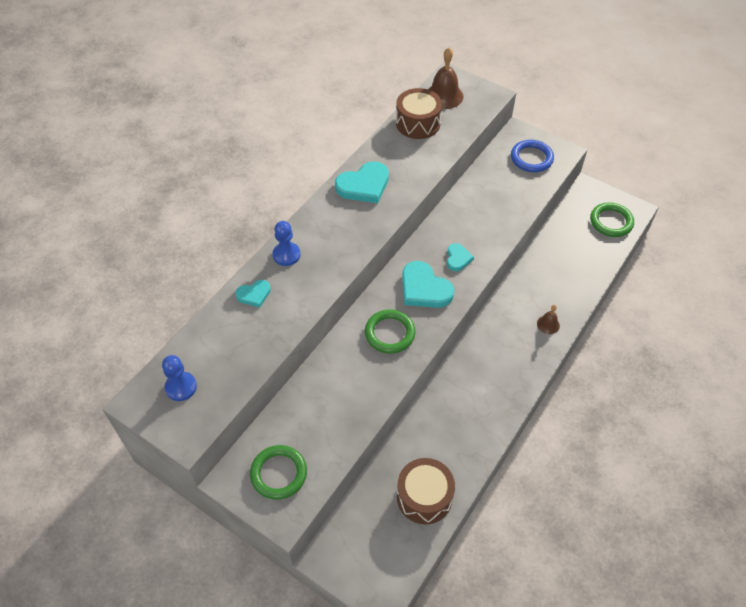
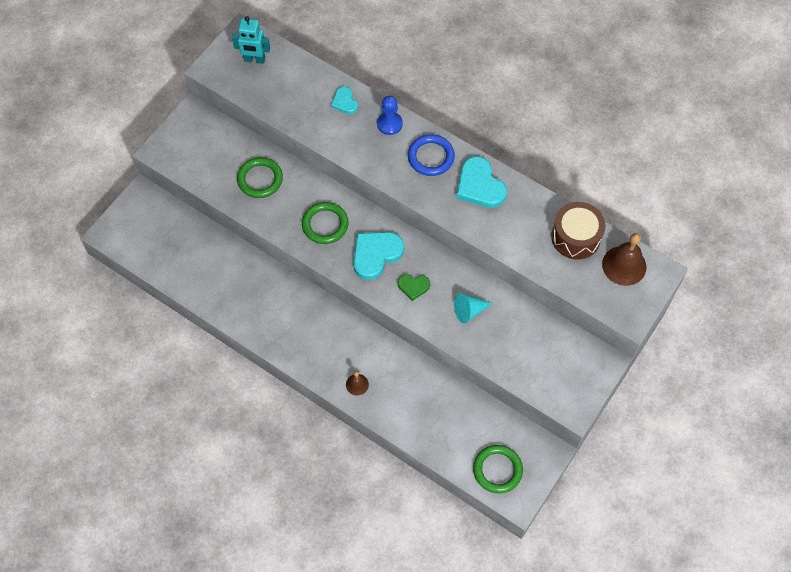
camera: 90 degrees right, 10 degrees up
(181, 387) = (254, 59): blue pawn -> turquoise robot
(279, 473) = (195, 145): green ring -> green ring (260, 179)
(424, 497) = (185, 265): brown drum -> none
(458, 258) = (413, 286): turquoise heart -> green heart
(480, 217) = (469, 311): none -> turquoise cone
(531, 158) = (561, 372): blue ring -> blue ring (431, 157)

